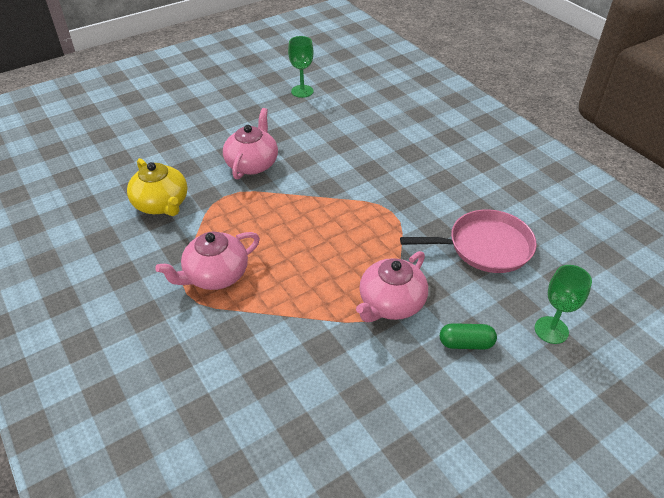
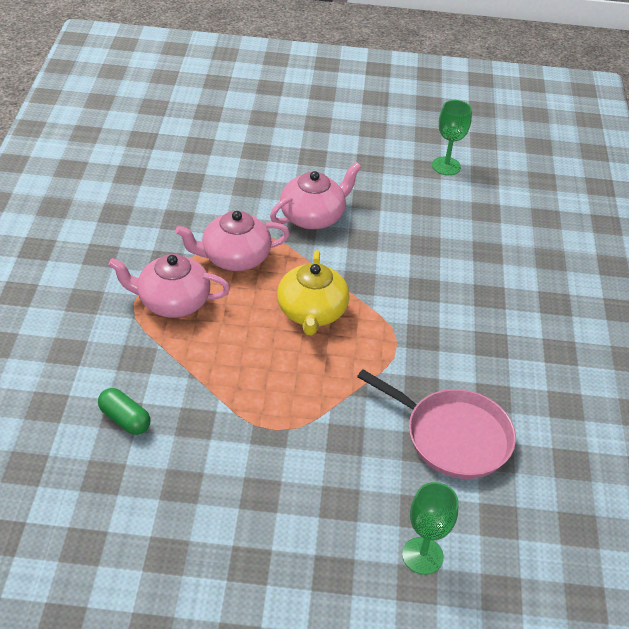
camera: 35 degrees right, 0 degrees up
(162, 204) = (193, 210): yellow teapot -> yellow teapot (312, 312)
(391, 303) = (295, 426): pink teapot -> pink teapot (234, 258)
(466, 343) = (323, 508): green capsule -> green capsule (125, 419)

